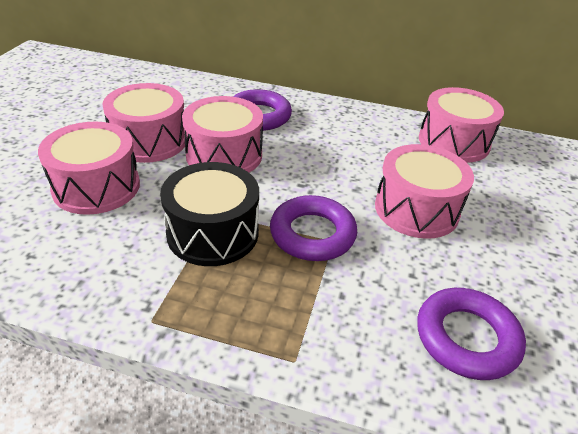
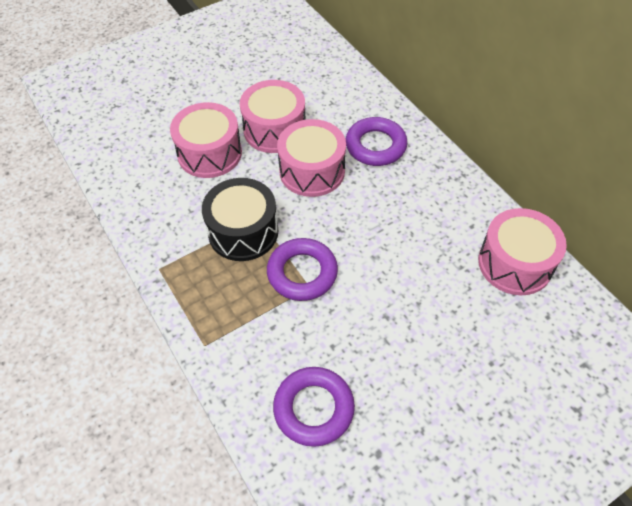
camera: 45 degrees right, 15 degrees up
(416, 209) = (398, 302): pink drum -> none

